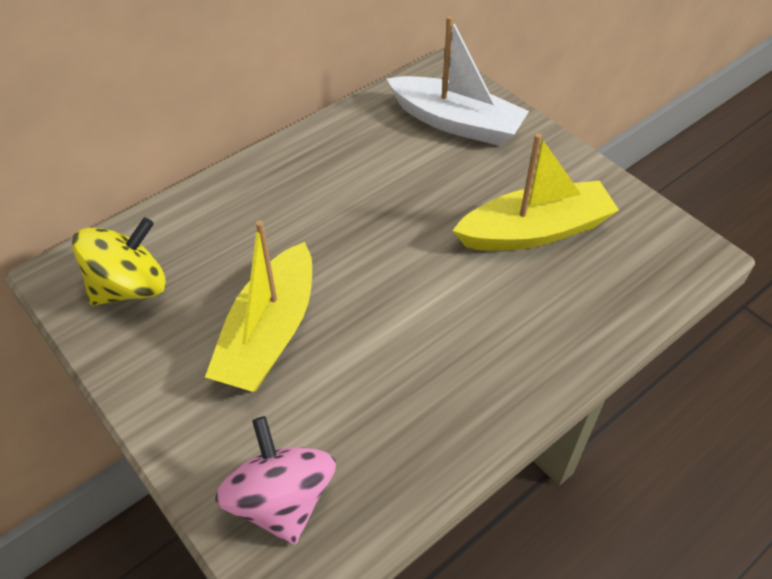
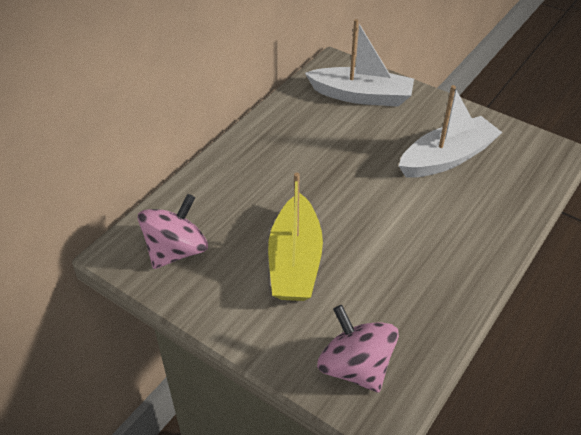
camera: 15 degrees left, 5 degrees down
(130, 287) = (176, 251): yellow spinning top -> pink spinning top
(535, 231) = (447, 158): yellow boat -> white boat

